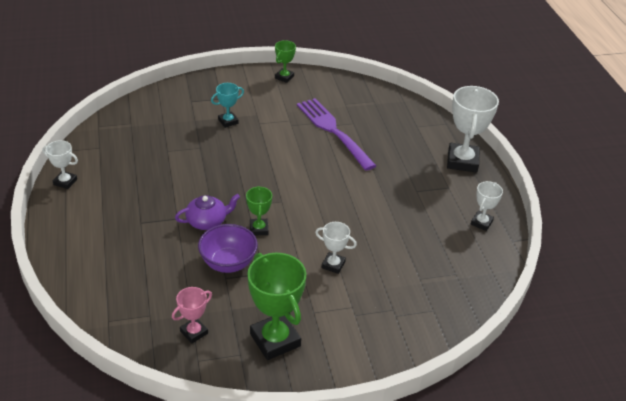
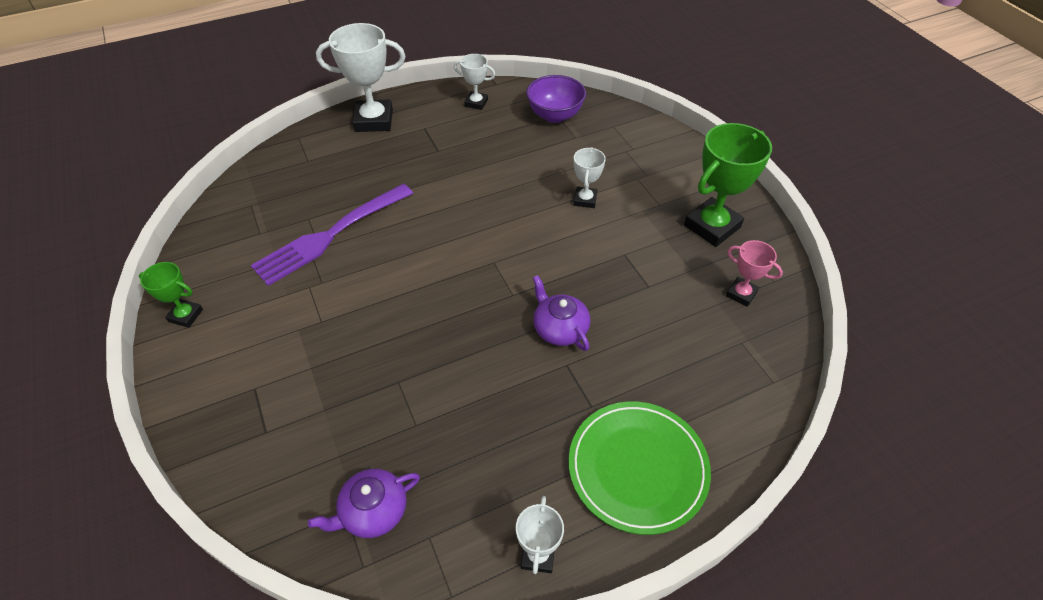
camera: 100 degrees left, 10 degrees up
(88, 232) = (637, 468): none -> green plate
(124, 131) = (373, 511): none -> purple teapot
(228, 121) = (322, 362): turquoise trophy -> none
(228, 263) = (624, 289): purple bowl -> purple bowl (555, 115)
(259, 229) = (553, 273): green trophy -> none

